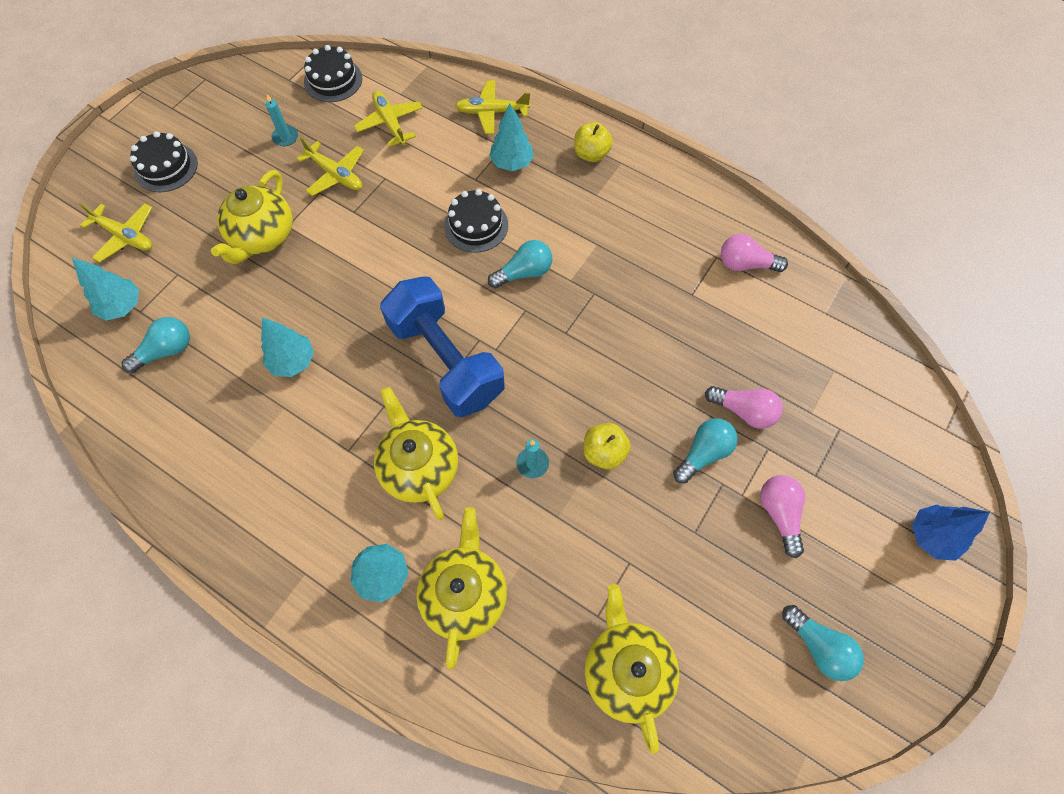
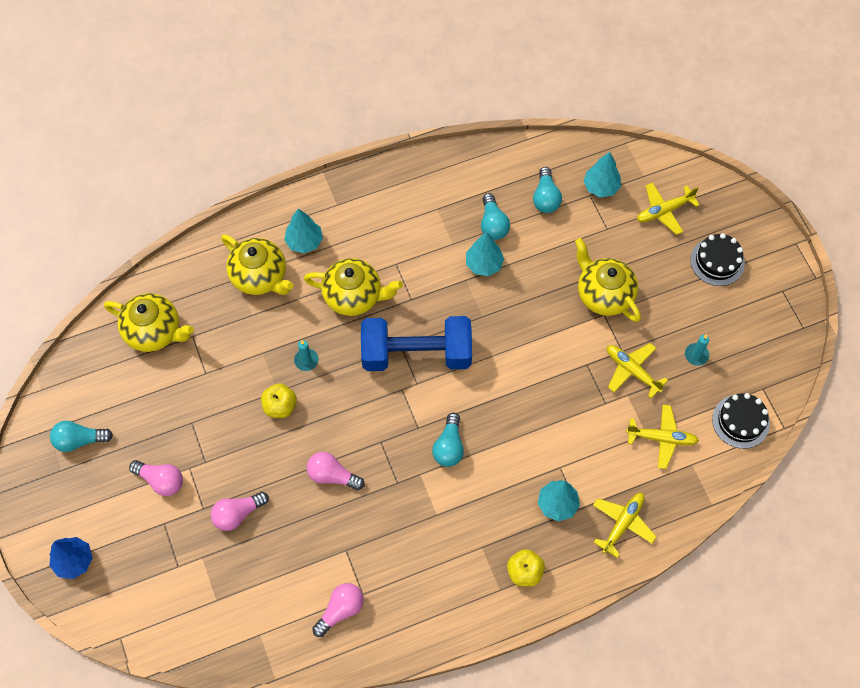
camera: 125 degrees right, 0 degrees up
(336, 175) = (632, 371): yellow plane -> yellow plane turned 60 degrees clockwise
(476, 225) = (514, 440): black cake -> none
(634, 352) = (332, 475): none -> pink light bulb
(703, 453) = (232, 465): turquoise light bulb -> turquoise light bulb (493, 224)

